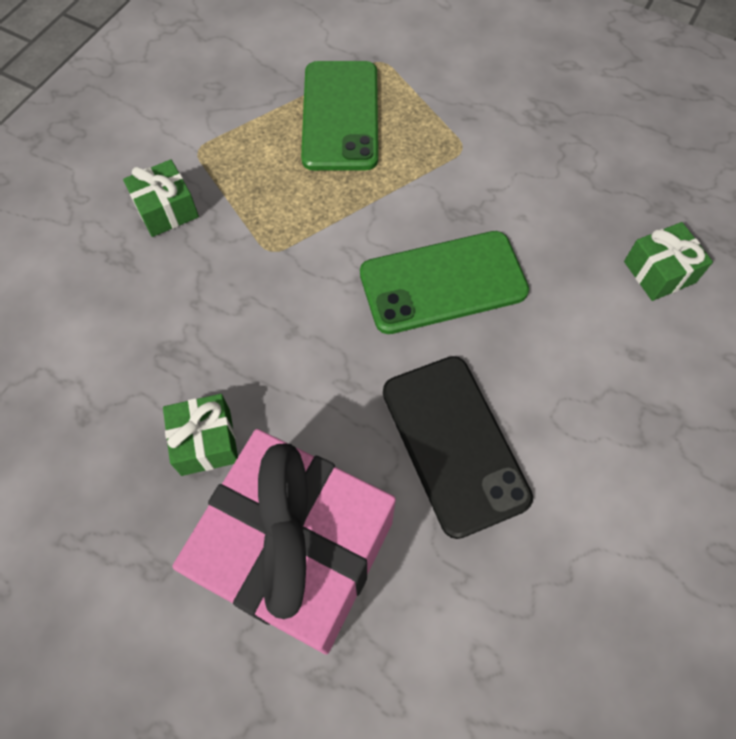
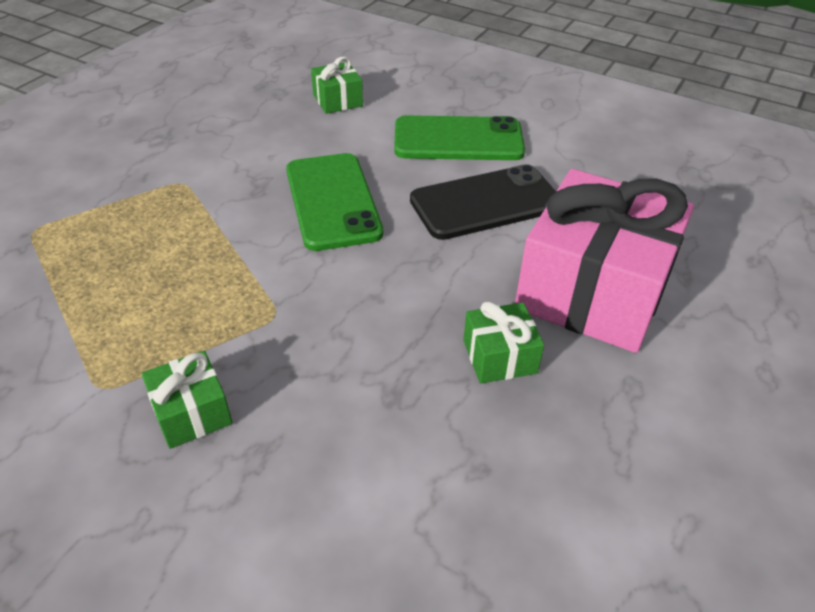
camera: 90 degrees left, 20 degrees down
(340, 116) = (102, 261): green phone -> green phone (458, 140)

